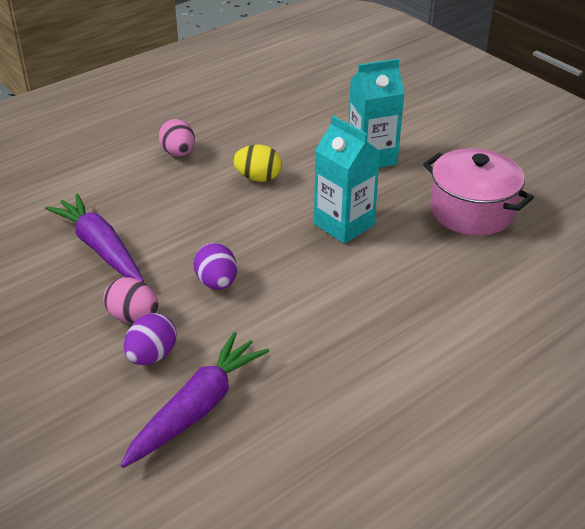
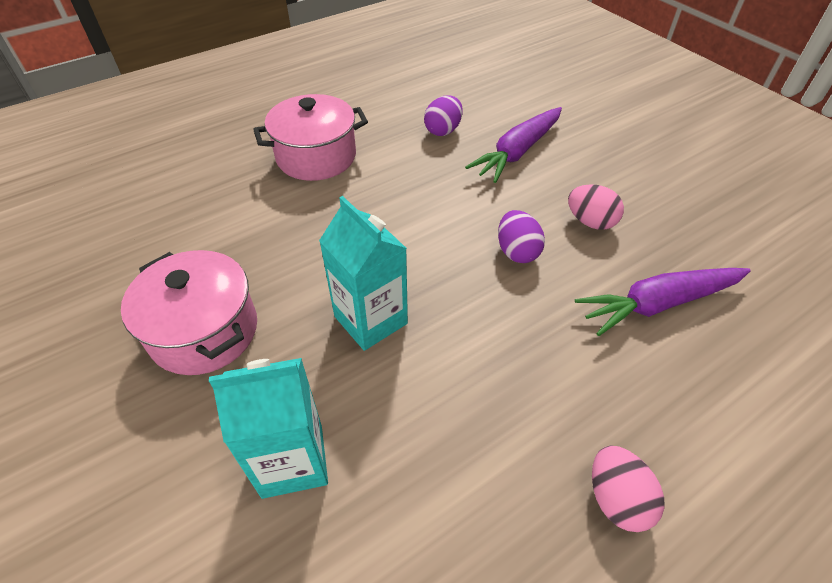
camera: 175 degrees left, 10 degrees up
(100, 248) = (658, 304): purple carrot -> purple carrot turned 105 degrees clockwise
(152, 356) = (562, 188): purple egg -> purple egg (443, 130)
(258, 178) = (478, 420): yellow egg -> none
(463, 383) = (316, 157): none -> pink pot

